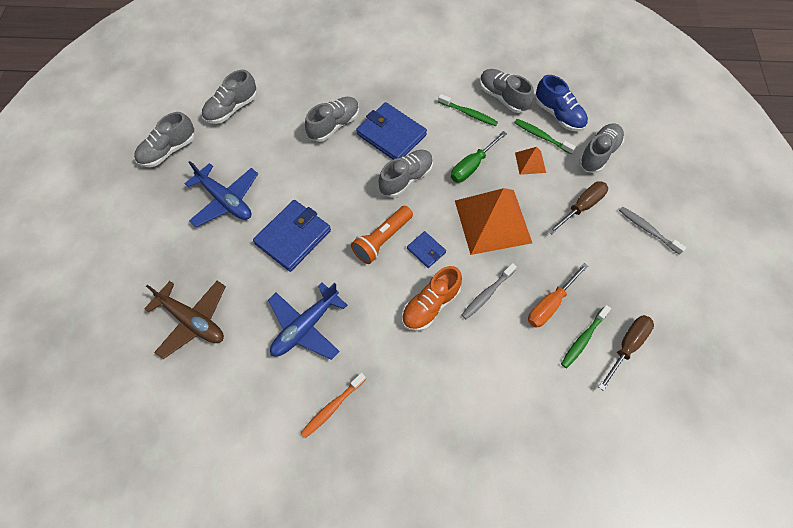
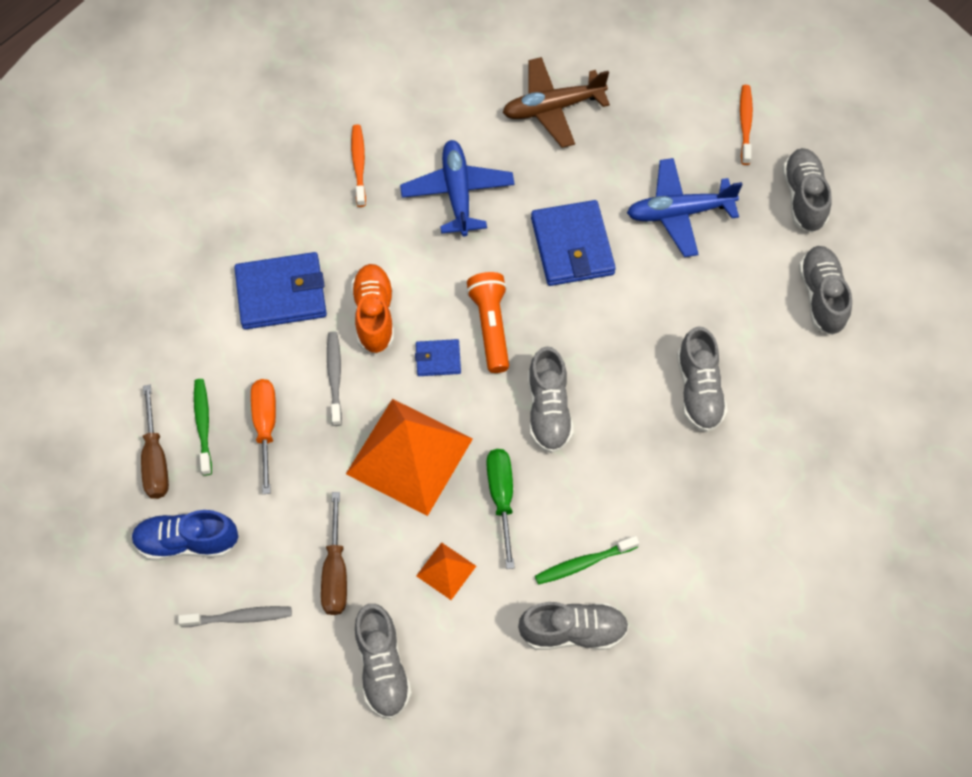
camera: 130 degrees right, 0 degrees up
(130, 208) = (745, 124): none -> orange toothbrush
(391, 135) = (628, 443): blue wallet -> blue wallet (281, 294)
(541, 136) = (470, 621): green toothbrush -> none
(558, 115) = (483, 678): blue shoe -> blue shoe (187, 542)

